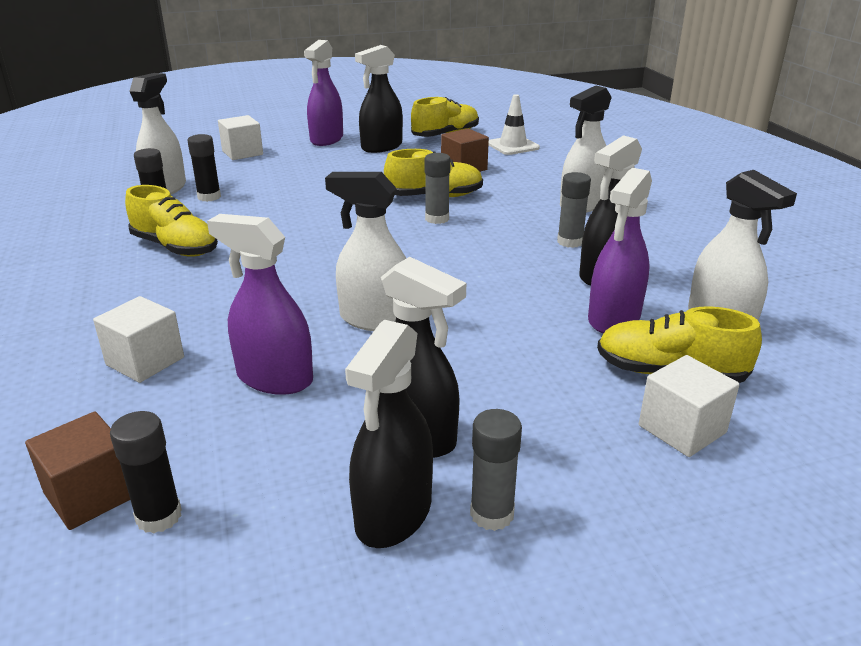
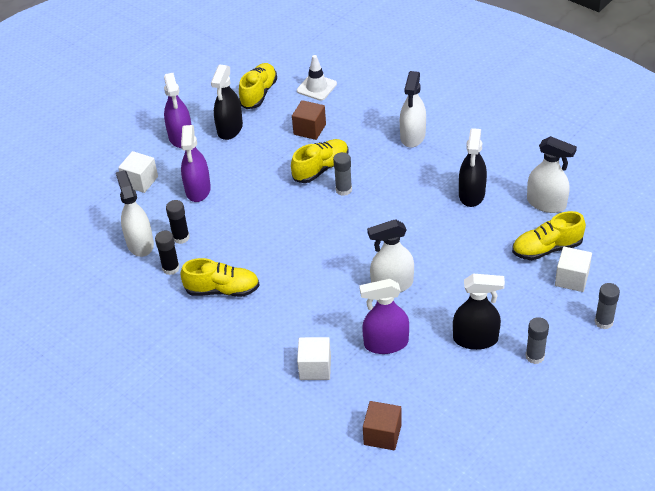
camera: 30 degrees left, 15 degrees up
(159, 516) = (419, 426): black glue stick -> none
(393, 513) = (501, 376): black spray bottle -> none
(570, 242) = (433, 175): grey glue stick -> grey glue stick (603, 322)
(614, 318) = (499, 225): purple spray bottle -> purple spray bottle (198, 190)

